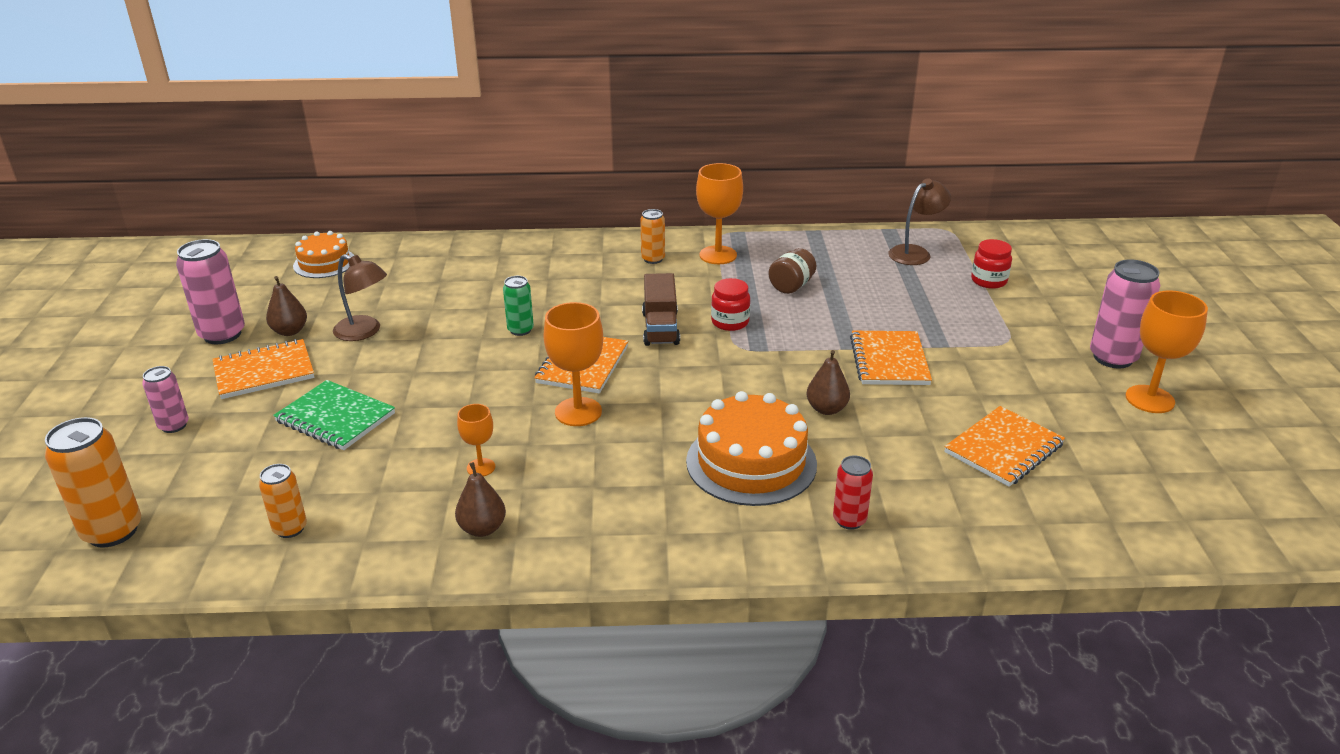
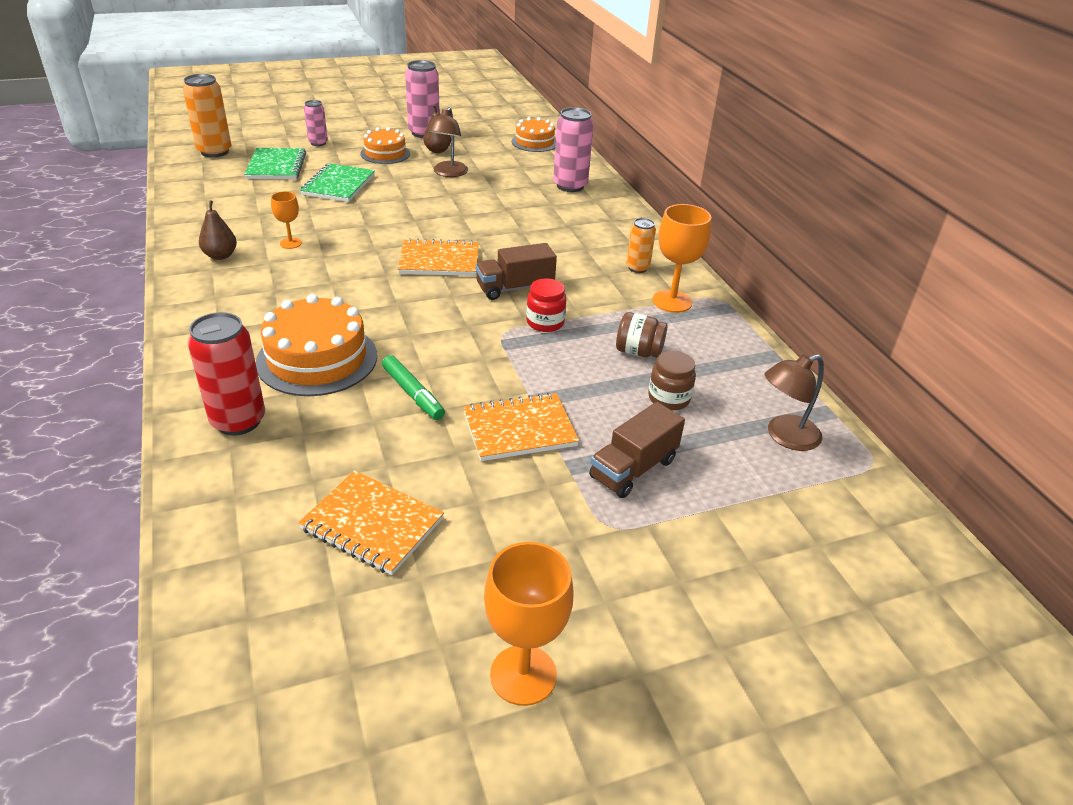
camera: 70 degrees right, 5 degrees up
(226, 469) = (276, 166): none -> green notebook
(264, 372) = (385, 153): orange notebook -> orange cake
(290, 528) = (218, 196): orange can -> none
(520, 330) = (479, 227): green can -> none
(578, 412) = (370, 269): orange goblet -> none
(826, 409) = (413, 394): brown pear -> green marker
(849, 520) = (238, 421): red can -> red can, size x1.72
(860, 287) = (668, 398): none -> brown jar
(915, 252) = (784, 436): brown lamp -> brown lamp turned 120 degrees clockwise
(945, 319) = (633, 469): none -> brown truck
(988, 281) = (756, 505): red jar -> none
(1112, 358) = (617, 636): pink can -> pink can (570, 186)

